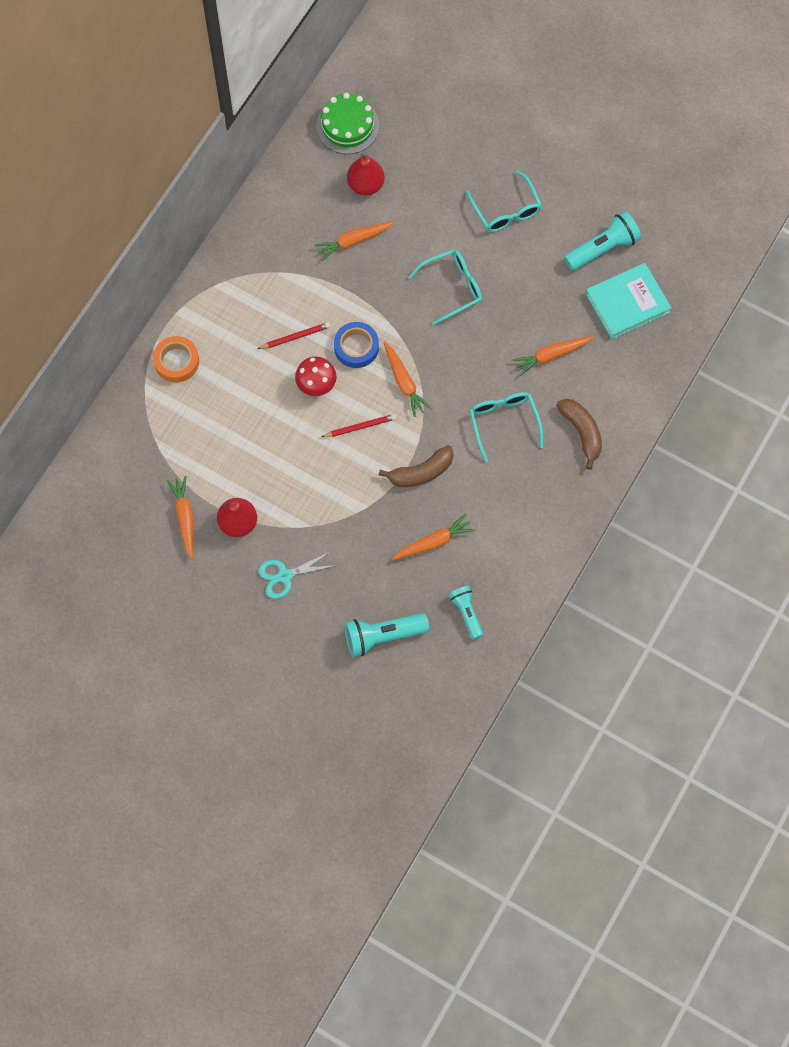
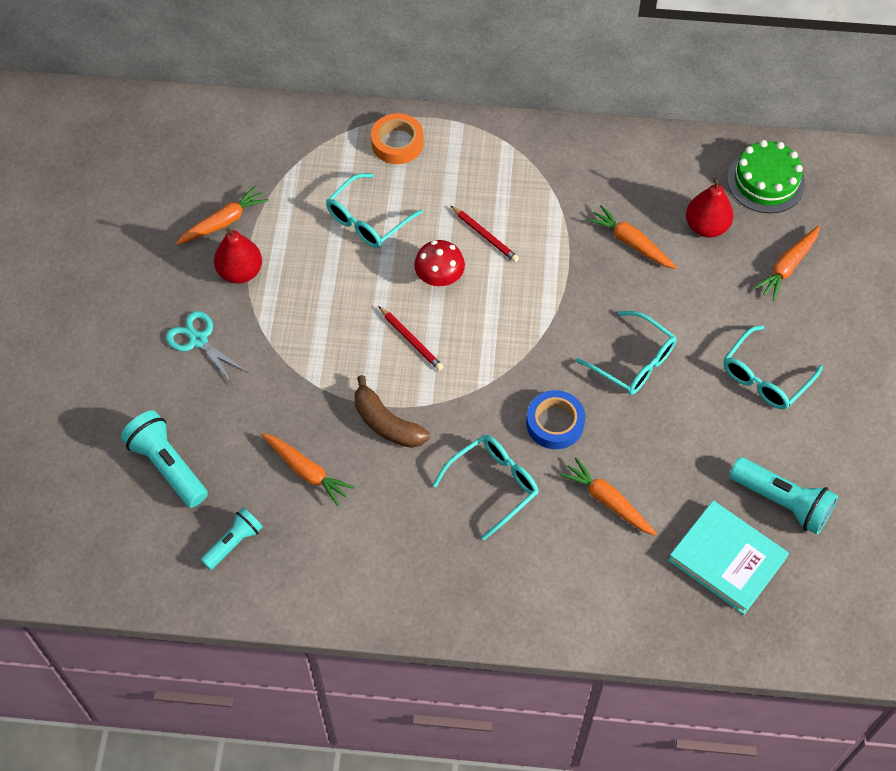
camera: 65 degrees right, 10 degrees down
(237, 412) = (368, 219): none -> turquoise glasses
(356, 347) = (505, 297): blue tape -> blue tape (555, 423)
(404, 382) = (488, 361): orange carrot -> orange carrot (787, 266)
(581, 432) = (526, 576): brown banana -> none

